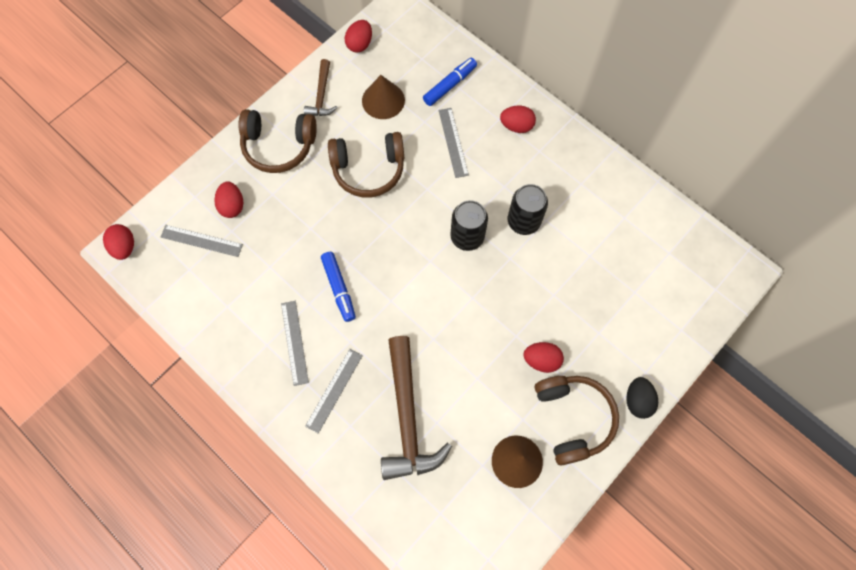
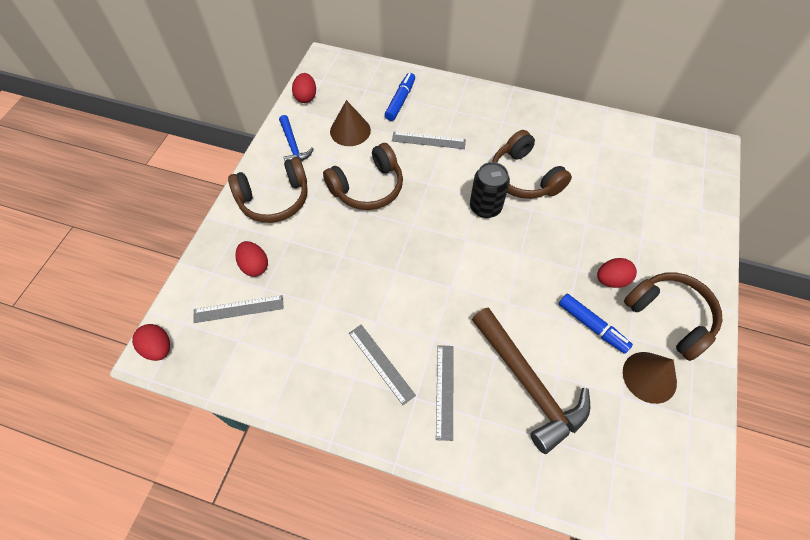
camera: 25 degrees left, 10 degrees down
(321, 95) = (293, 145): brown hammer -> blue hammer
(339, 288) = (397, 296): blue marker -> blue marker (592, 326)
(453, 142) = (428, 140): grey ruler -> grey ruler turned 45 degrees counterclockwise
(516, 126) = (473, 111): red egg -> none
(523, 221) = (524, 177): black can -> brown headphones
(637, 400) = (709, 278): black egg -> none

